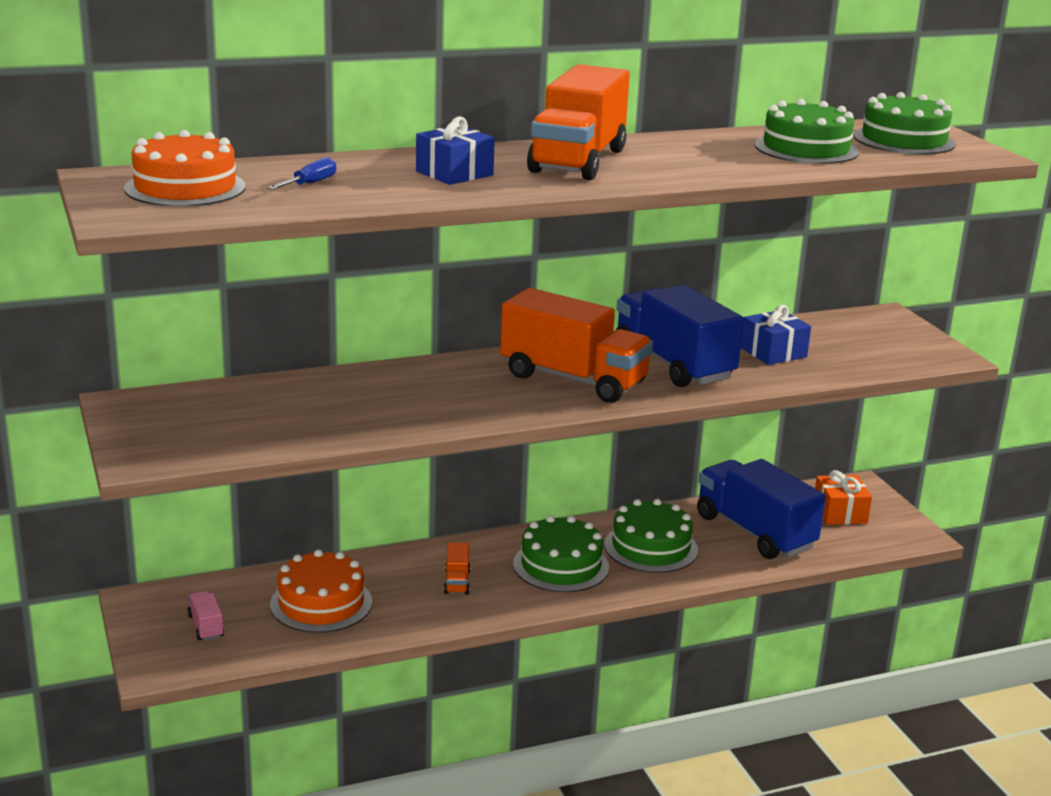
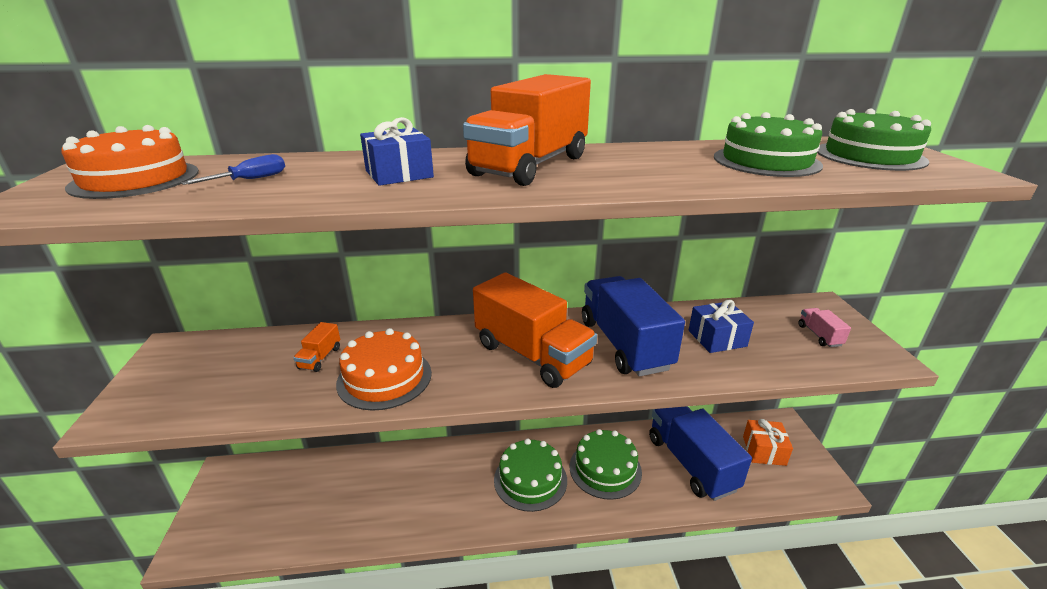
camera: 15 degrees right, 5 degrees up
(206, 626) = (248, 508): pink truck -> pink truck (819, 335)
(321, 603) = (340, 495): orange cake -> orange cake (384, 378)
(457, 582) = (447, 486): orange truck -> orange truck (320, 358)

